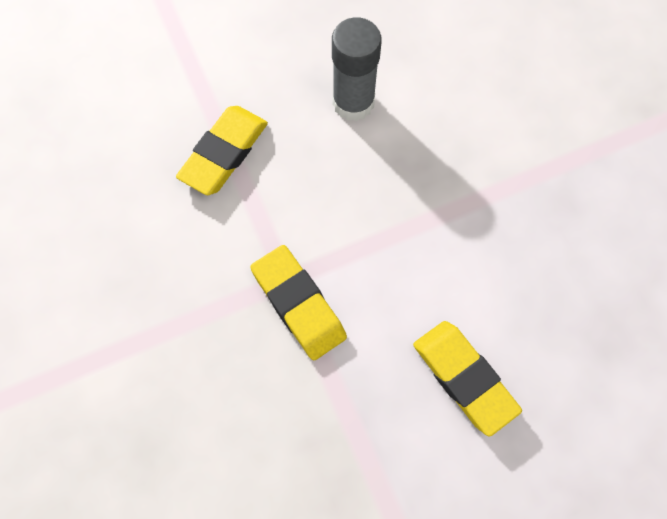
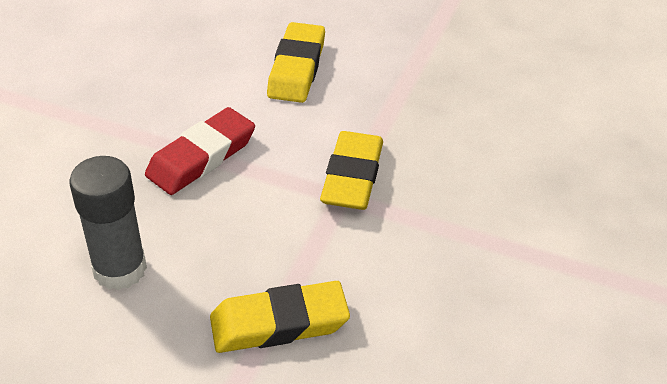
camera: 135 degrees left, 25 degrees down
(416, 221) = (201, 157): none -> red eraser

